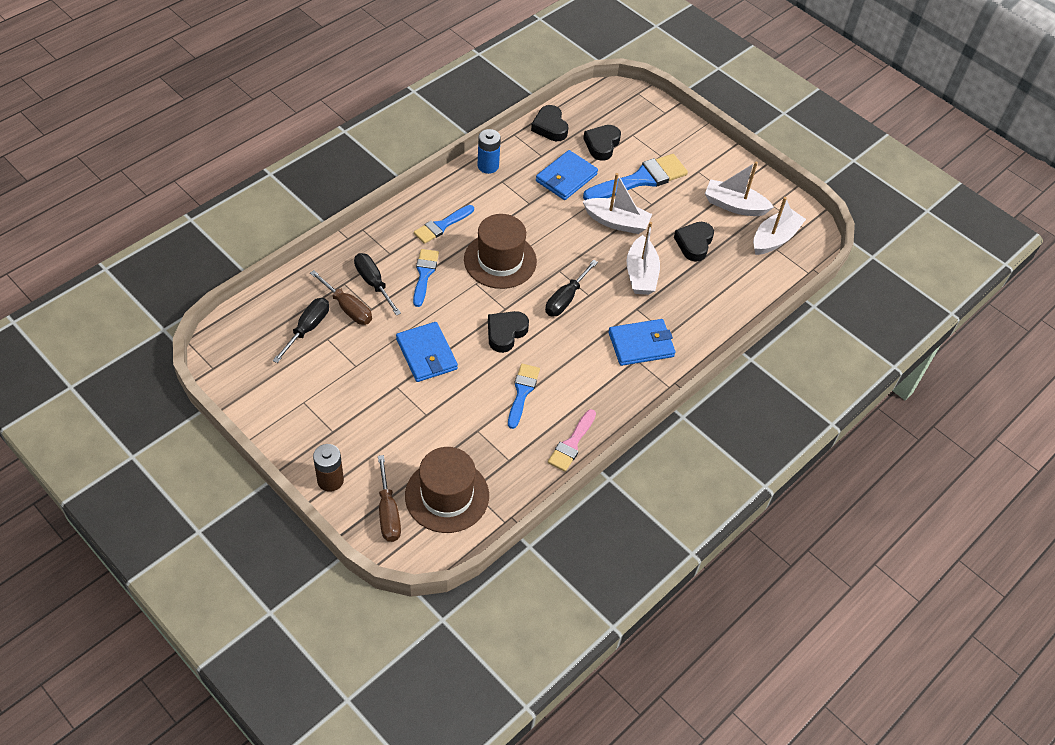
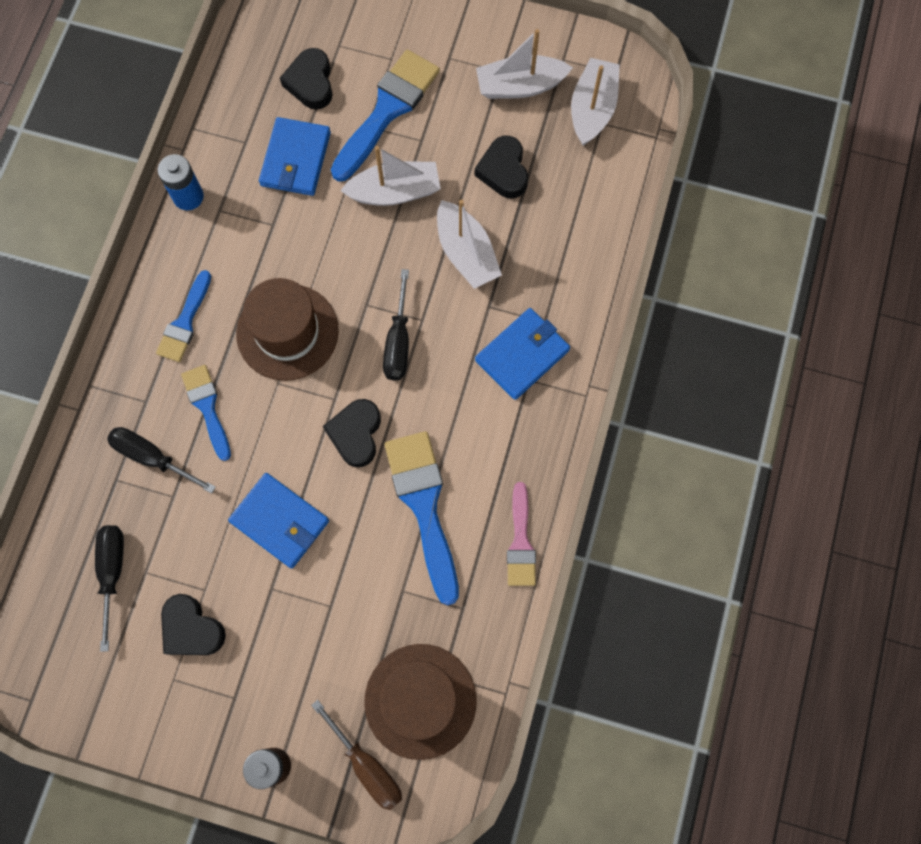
camera: 25 degrees left, 20 degrees up
(347, 308) = (143, 513): brown screwdriver -> none
(522, 392) = (424, 506): blue brush -> blue brush, size x1.68
(550, 127) = (230, 91): black heart -> black heart (191, 629)

